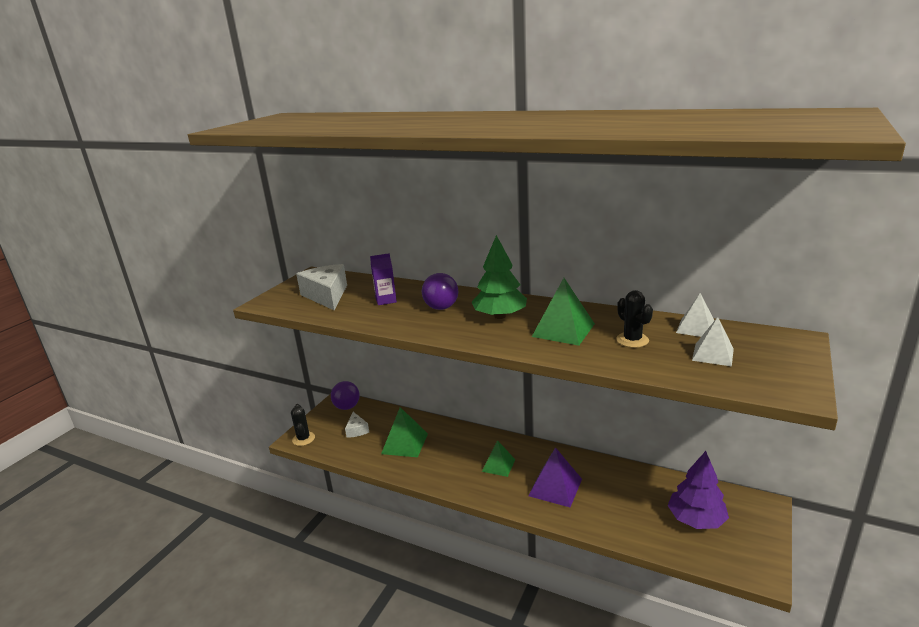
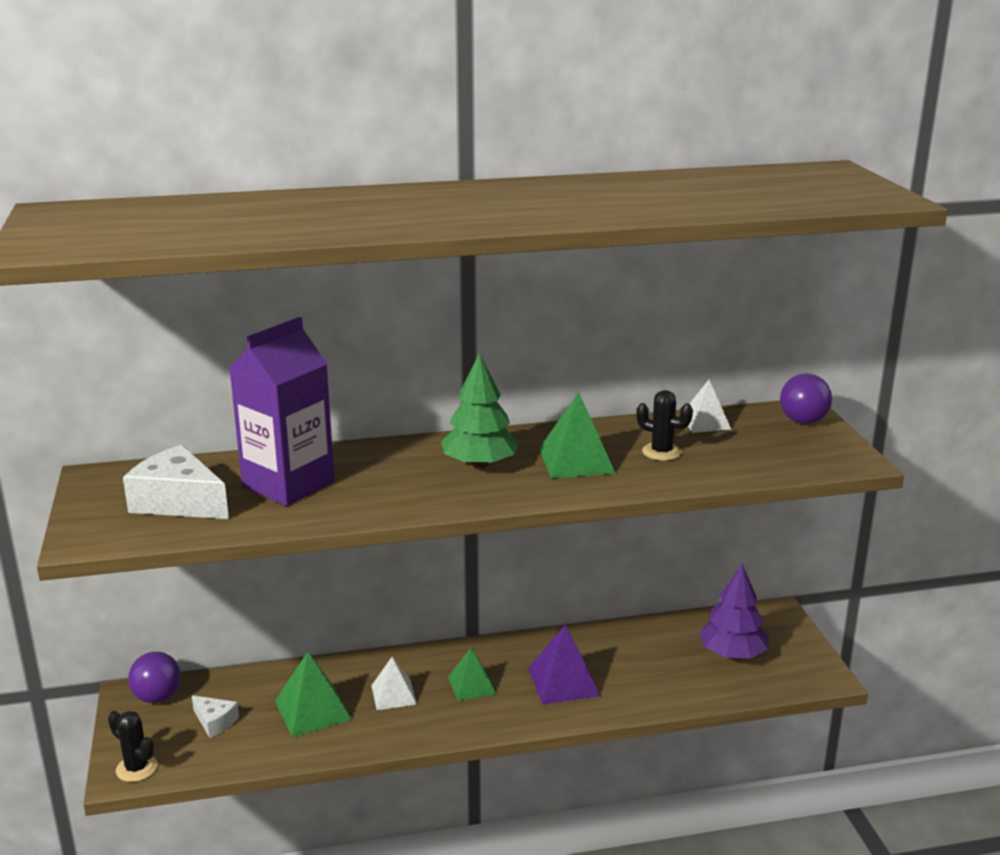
camera: 40 degrees left, 0 degrees up
(386, 300) = (288, 484): purple carton -> purple carton, size x2.18
(441, 308) = (386, 474): purple ball -> purple ball (803, 421)
(713, 354) = (751, 446): white pyramid -> white pyramid (394, 694)

